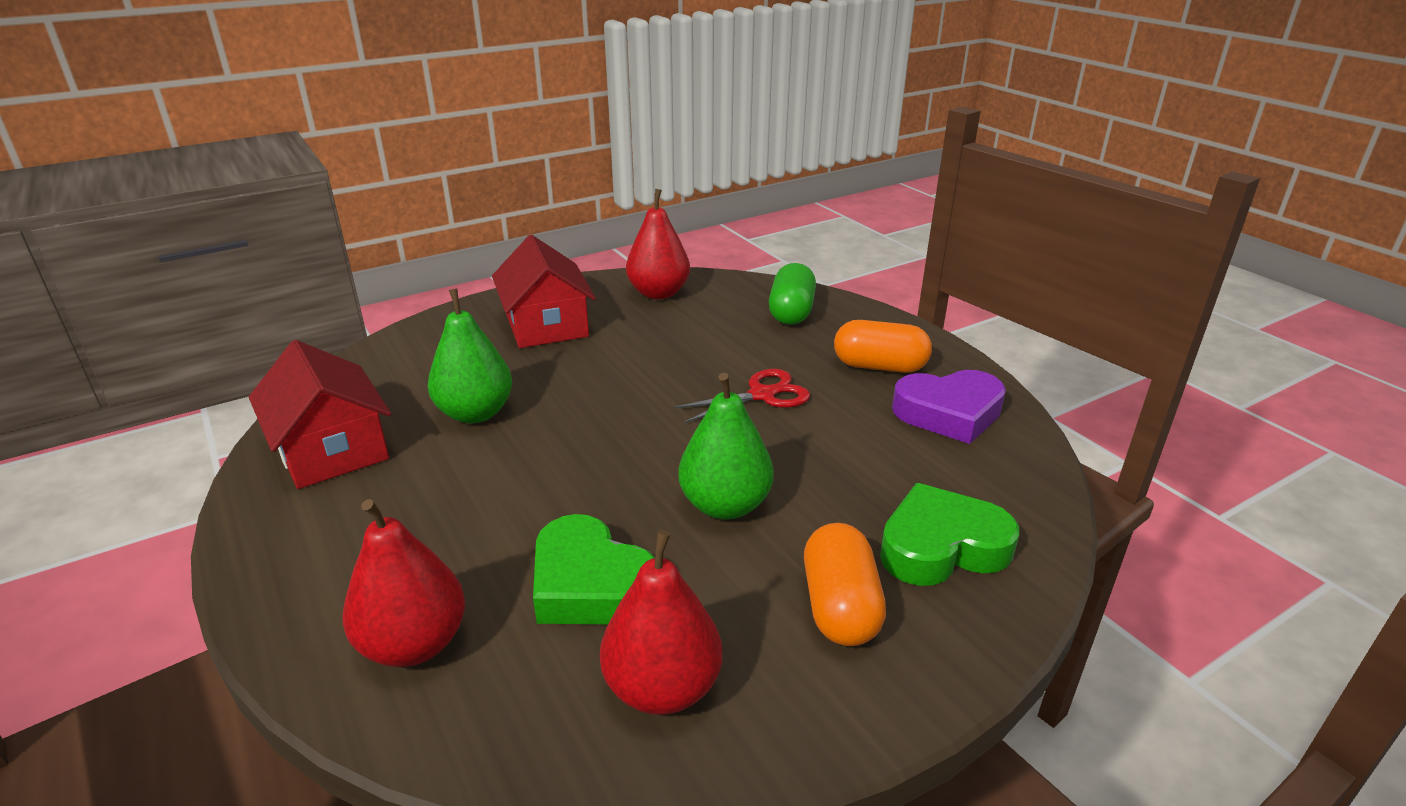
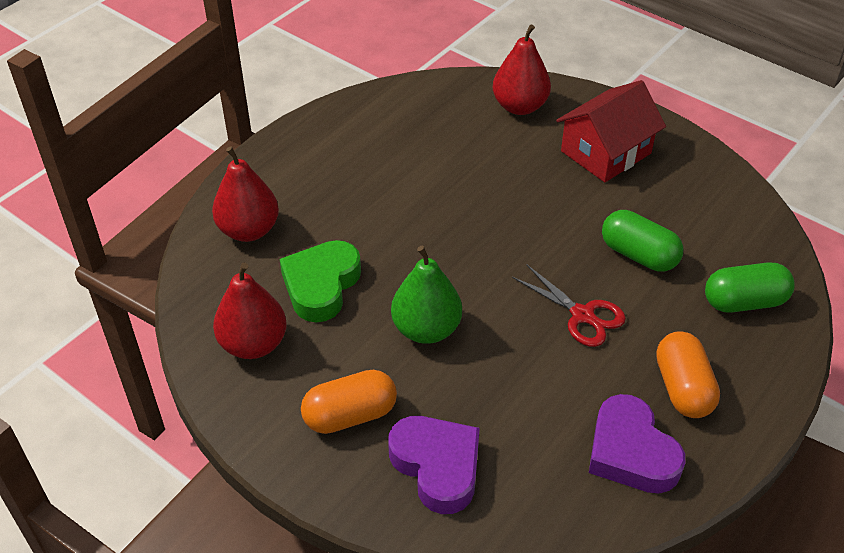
camera: 70 degrees right, 15 degrees up
(331, 449) = (389, 119): red house -> none
(475, 413) = (463, 164): green pear -> none
(658, 293) = (712, 200): red pear -> red pear (519, 106)
(701, 345) = (638, 255): none -> green capsule
(941, 547) = (437, 466): green heart -> purple heart

